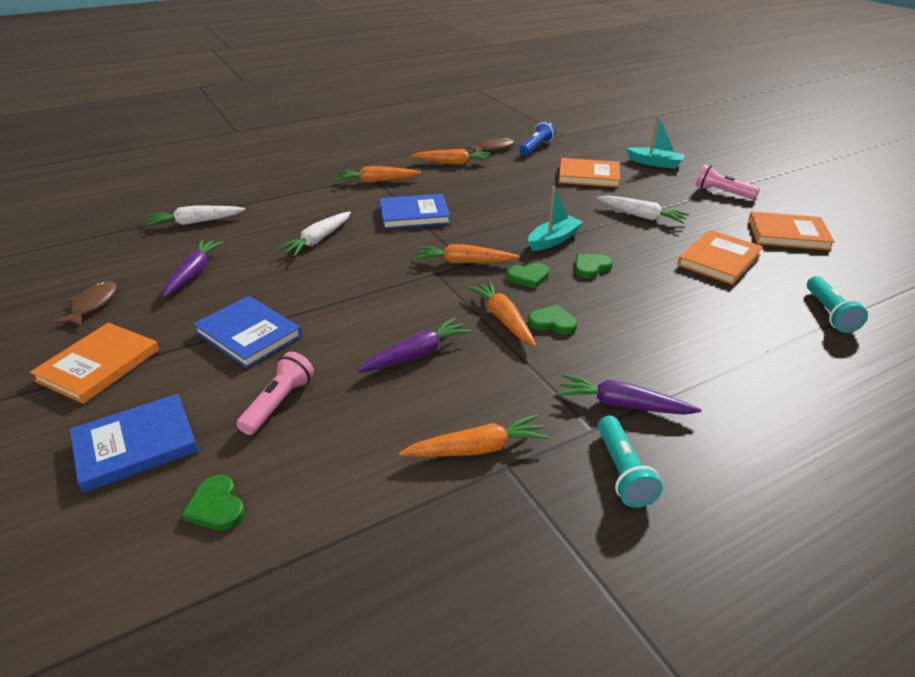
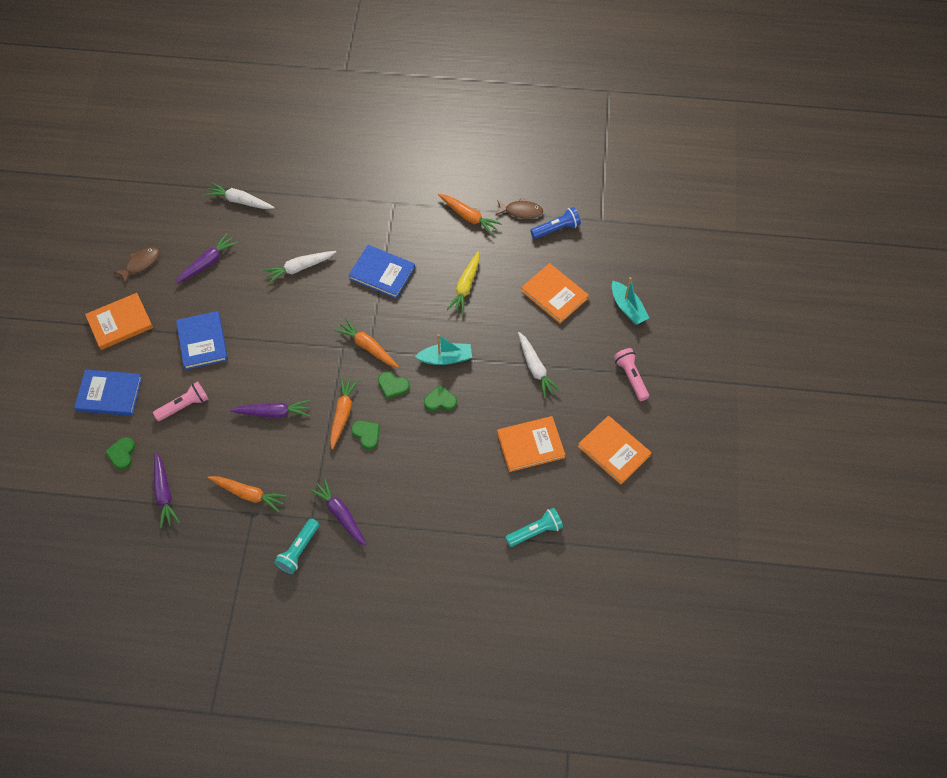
camera: 35 degrees right, 25 degrees up
(341, 518) = (164, 493): none -> purple carrot
(376, 181) = (392, 212): orange carrot -> none
(506, 196) = (465, 287): none -> yellow carrot
(829, 313) = (535, 531): turquoise flashlight -> turquoise flashlight turned 150 degrees counterclockwise

